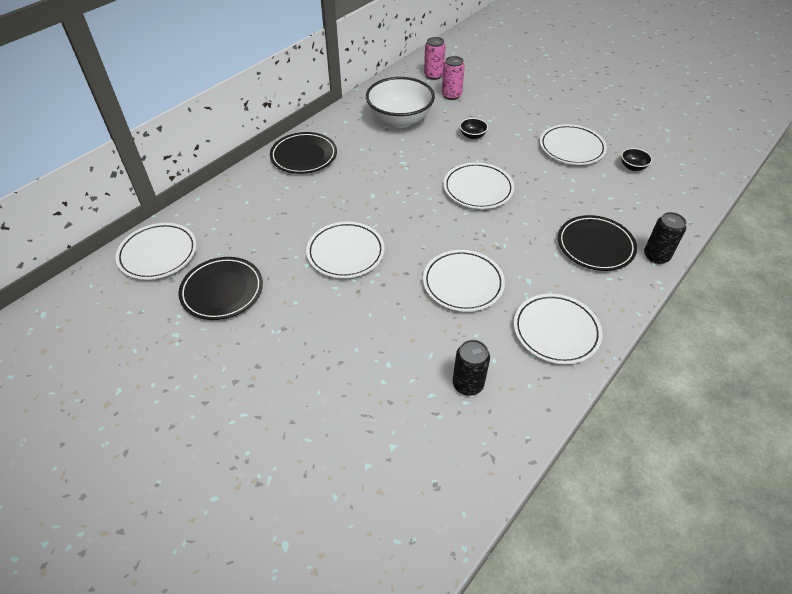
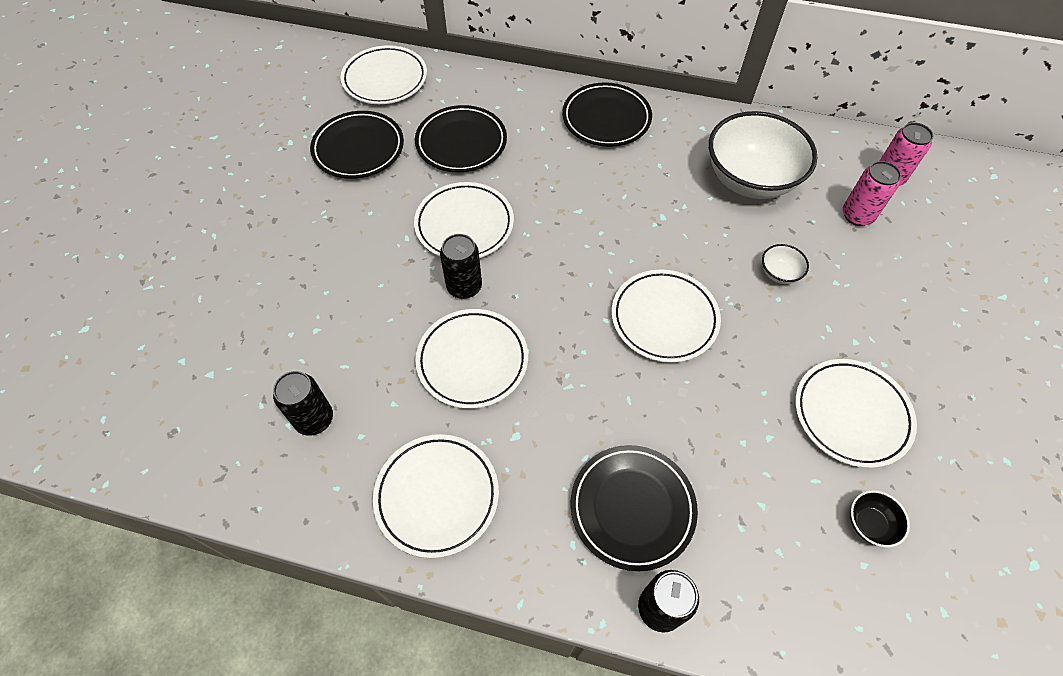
camera: 65 degrees right, 10 degrees up
(266, 231) = (461, 143): none -> black plate
(400, 269) = (464, 286): none -> black can
(472, 136) = (779, 273): black bowl -> white bowl

